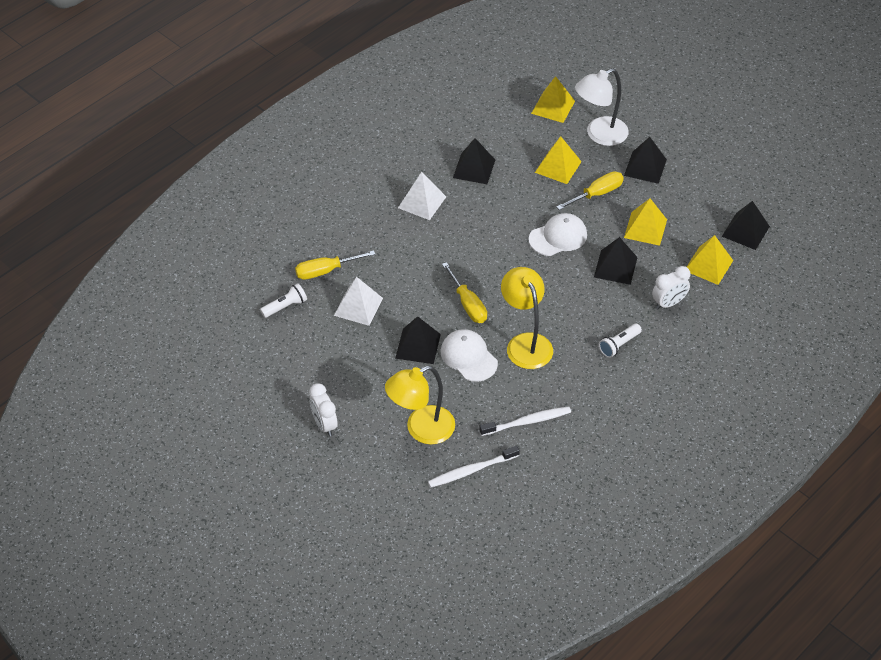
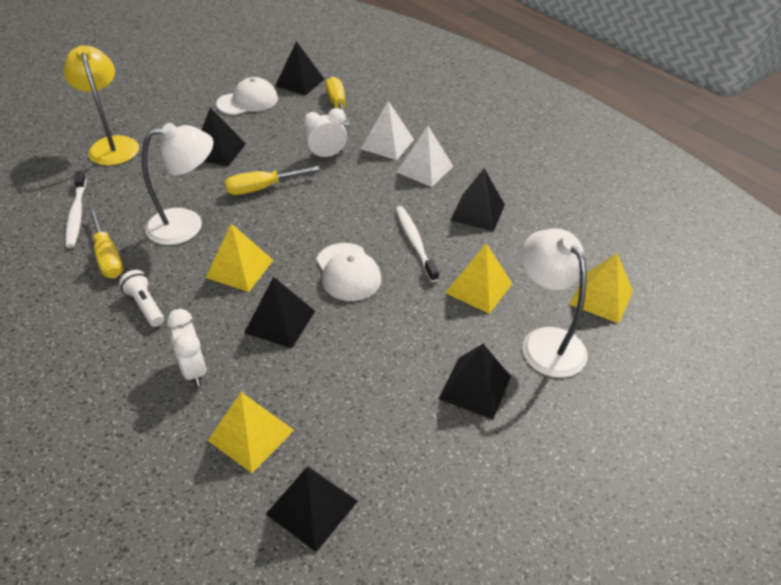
camera: 95 degrees right, 5 degrees down
(285, 306) = (299, 82): white flashlight -> black pyramid
(324, 425) = (152, 95): white clock -> white clock (326, 155)
(358, 306) = (285, 120): white pyramid -> white pyramid (387, 144)
(468, 357) = (187, 182): white cap -> white cap (248, 101)
(471, 470) = (42, 171): white toothbrush -> white toothbrush (415, 242)
(525, 343) = (187, 225): yellow lamp -> white lamp
(596, 194) = (422, 321): yellow screwdriver -> yellow screwdriver (108, 257)
(645, 228) = (345, 367): yellow pyramid -> yellow pyramid (240, 268)

